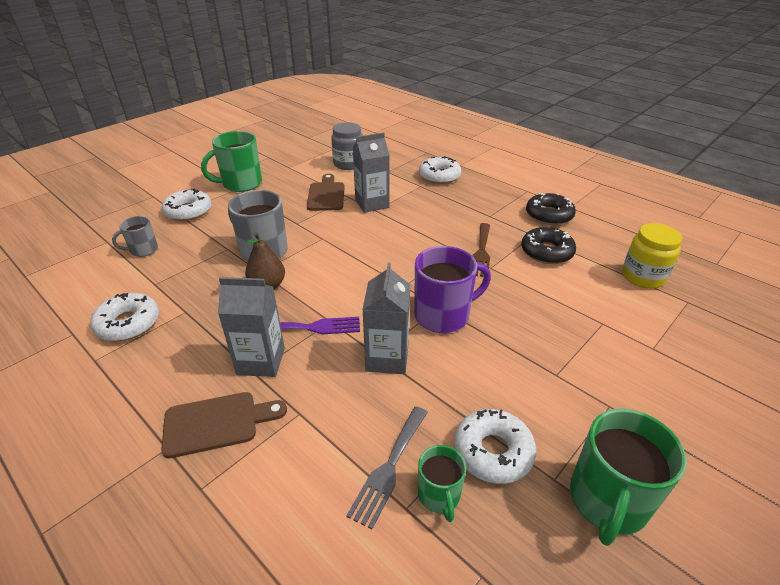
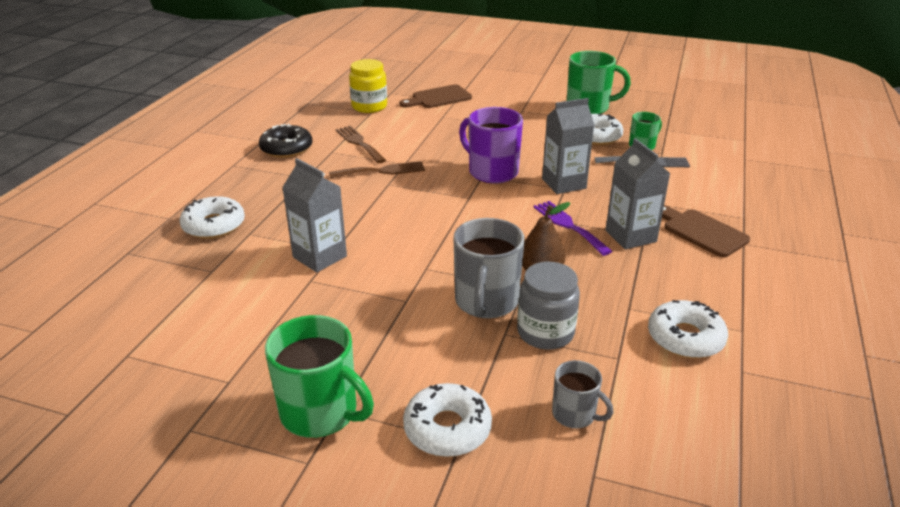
camera: 115 degrees left, 5 degrees down
(326, 195) = (314, 302): brown cutting board -> brown cutting board (438, 98)
(348, 164) = (195, 316): grey jar -> grey jar (545, 333)
(546, 252) = (359, 143): black donut -> brown fork

